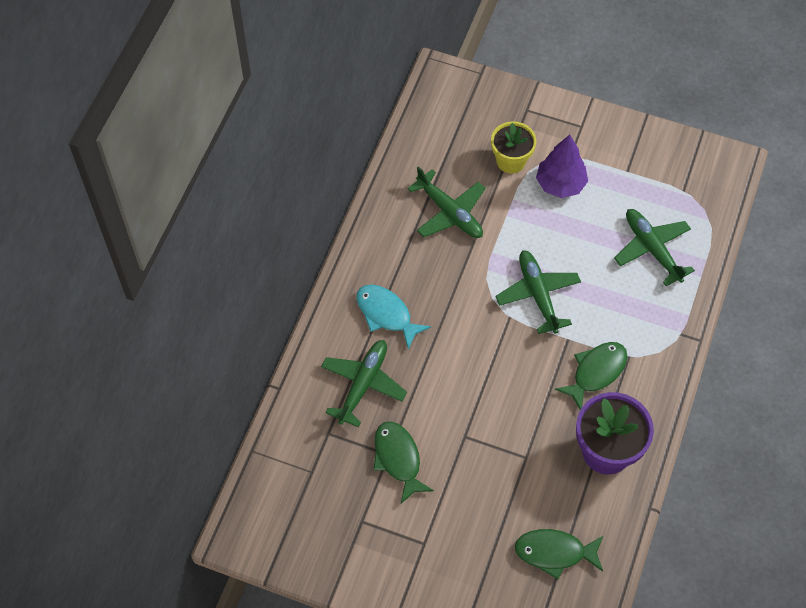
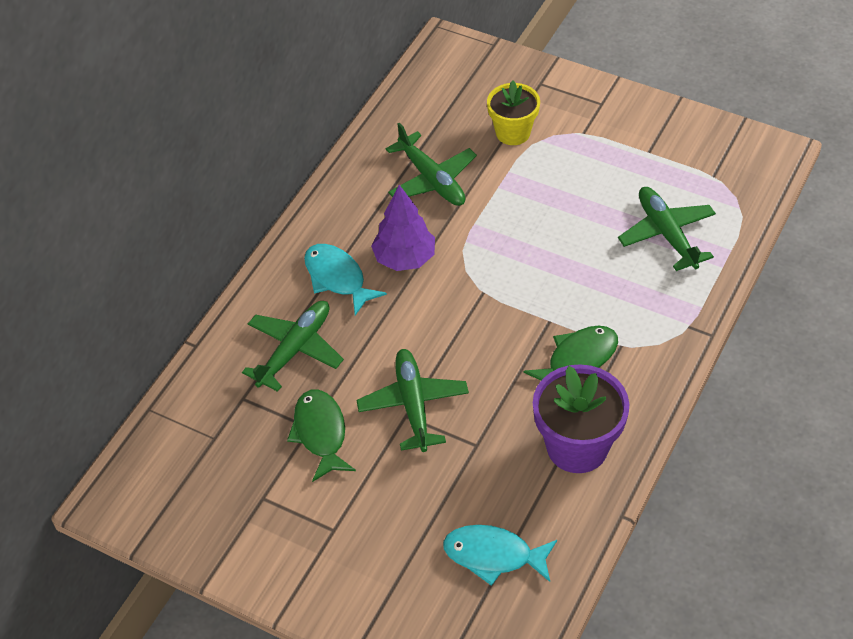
camera: 10 degrees right, 10 degrees down
(538, 295) = (521, 272): green plane -> green plane (413, 405)
(554, 552) = (493, 555): green fish -> turquoise fish
(560, 184) = (567, 160): purple tree -> purple tree (404, 258)

